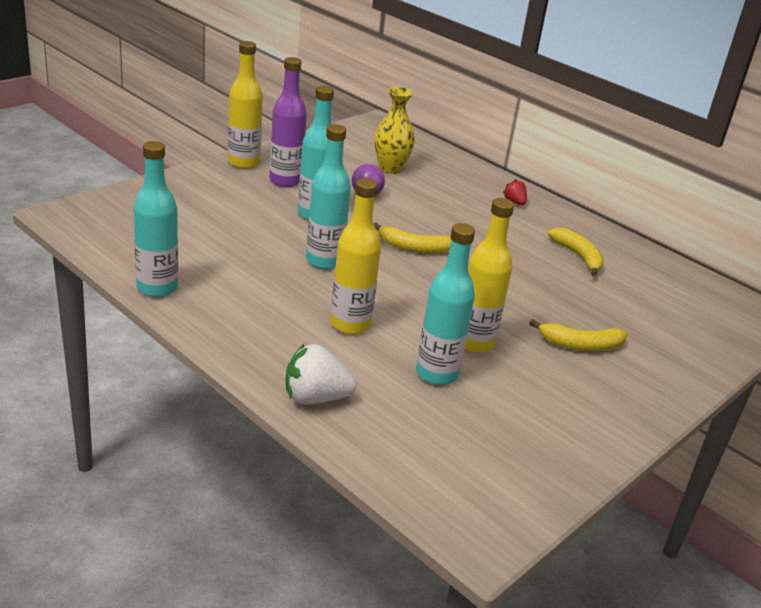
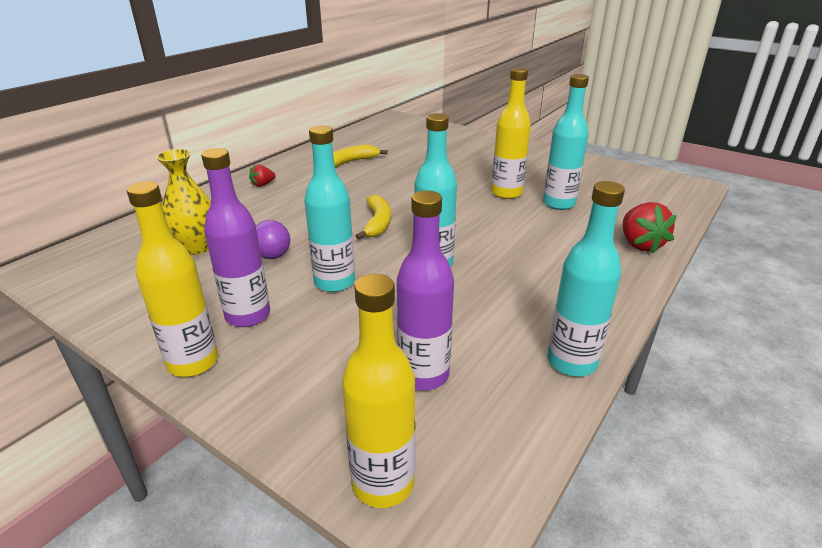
camera: 95 degrees left, 0 degrees up
(183, 229) = (423, 375): none -> purple bottle
(315, 398) = (640, 244): white strawberry -> red strawberry
(350, 324) = (529, 240): yellow bottle -> yellow bottle (383, 483)
(580, 345) = (475, 162): yellow banana -> none

